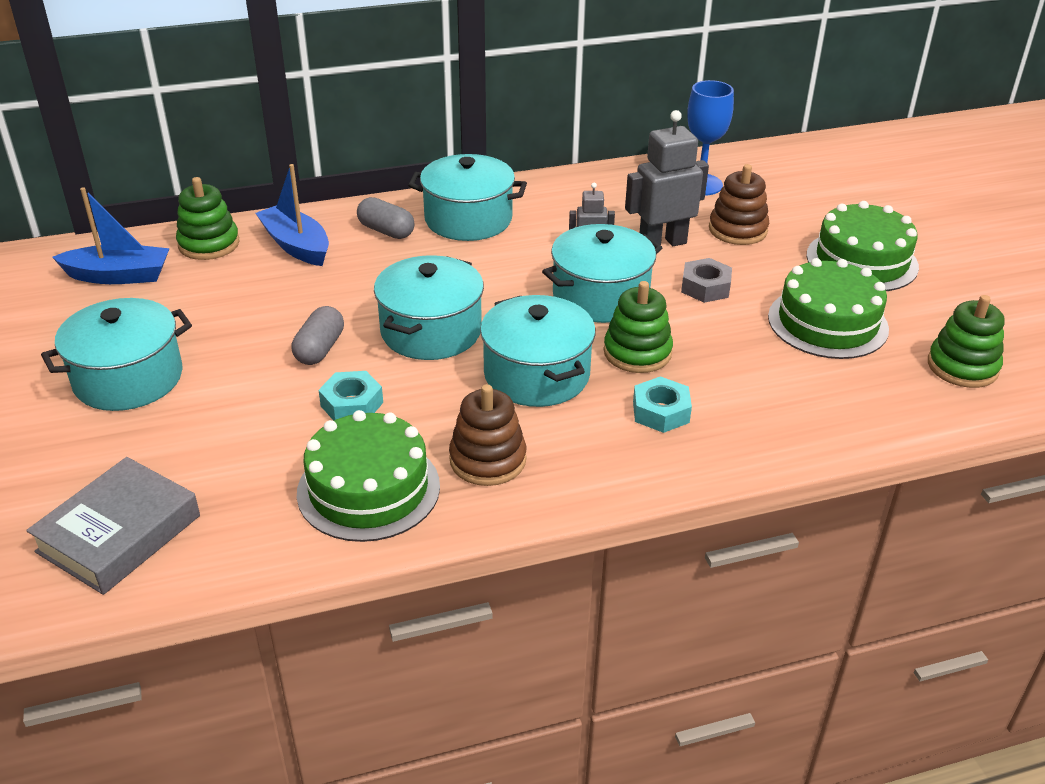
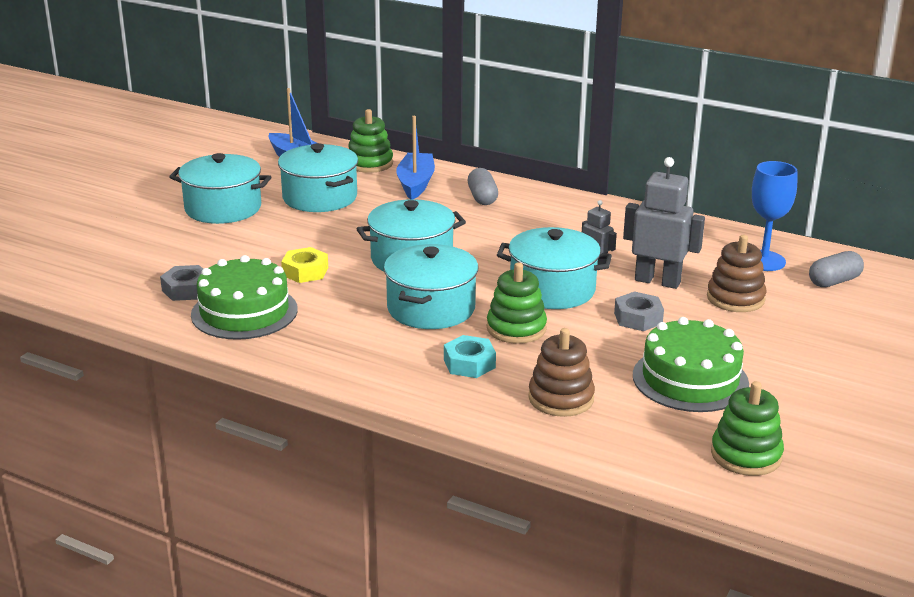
camera: 45 degrees right, 10 degrees down
(119, 533) = (110, 270): grey book -> none
(258, 502) = (186, 289): none -> grey nut
(320, 349) = (336, 239): grey capsule -> grey capsule (834, 281)
(352, 404) = (305, 271): turquoise nut -> yellow nut
(468, 219) = (546, 212): turquoise pot -> turquoise pot (320, 197)
(488, 460) = (326, 332): brown stacking toy -> brown stacking toy (561, 398)
(861, 261) = (802, 360): green cake -> none

